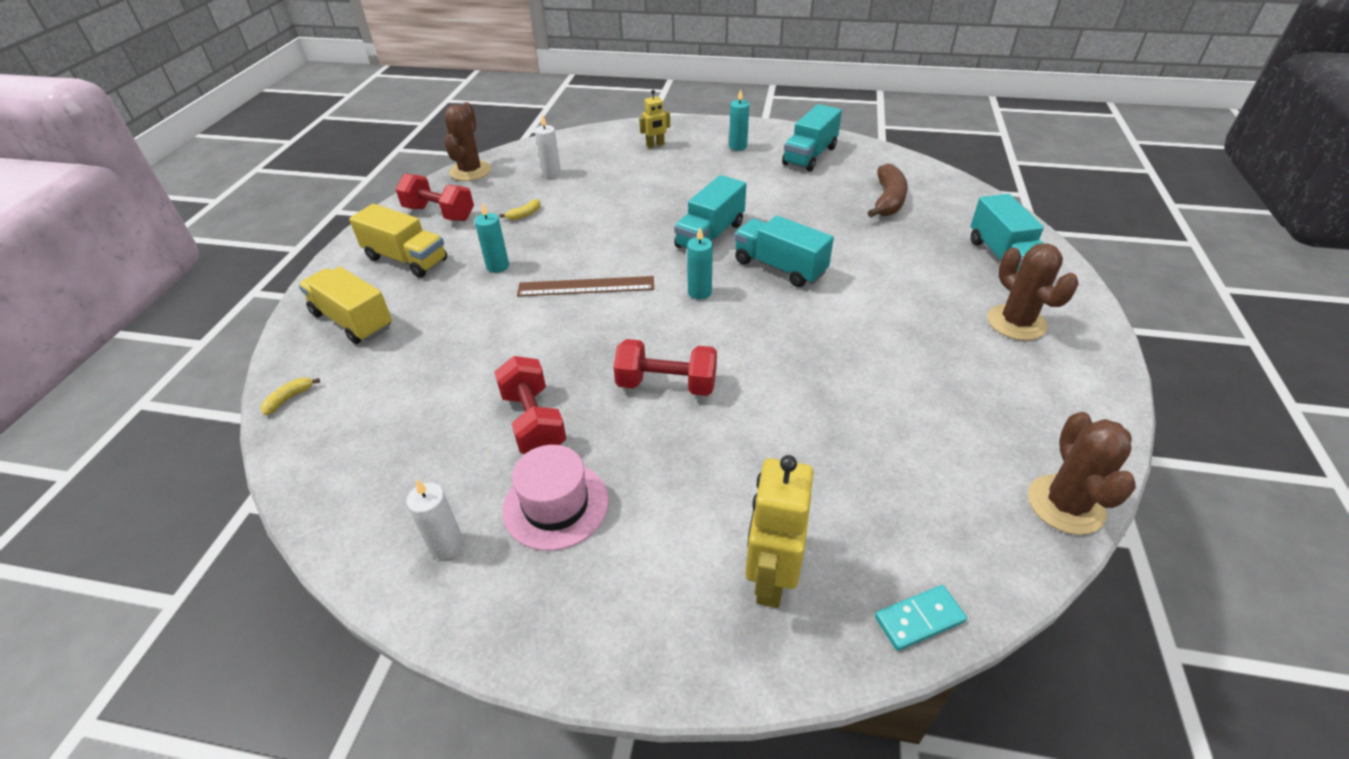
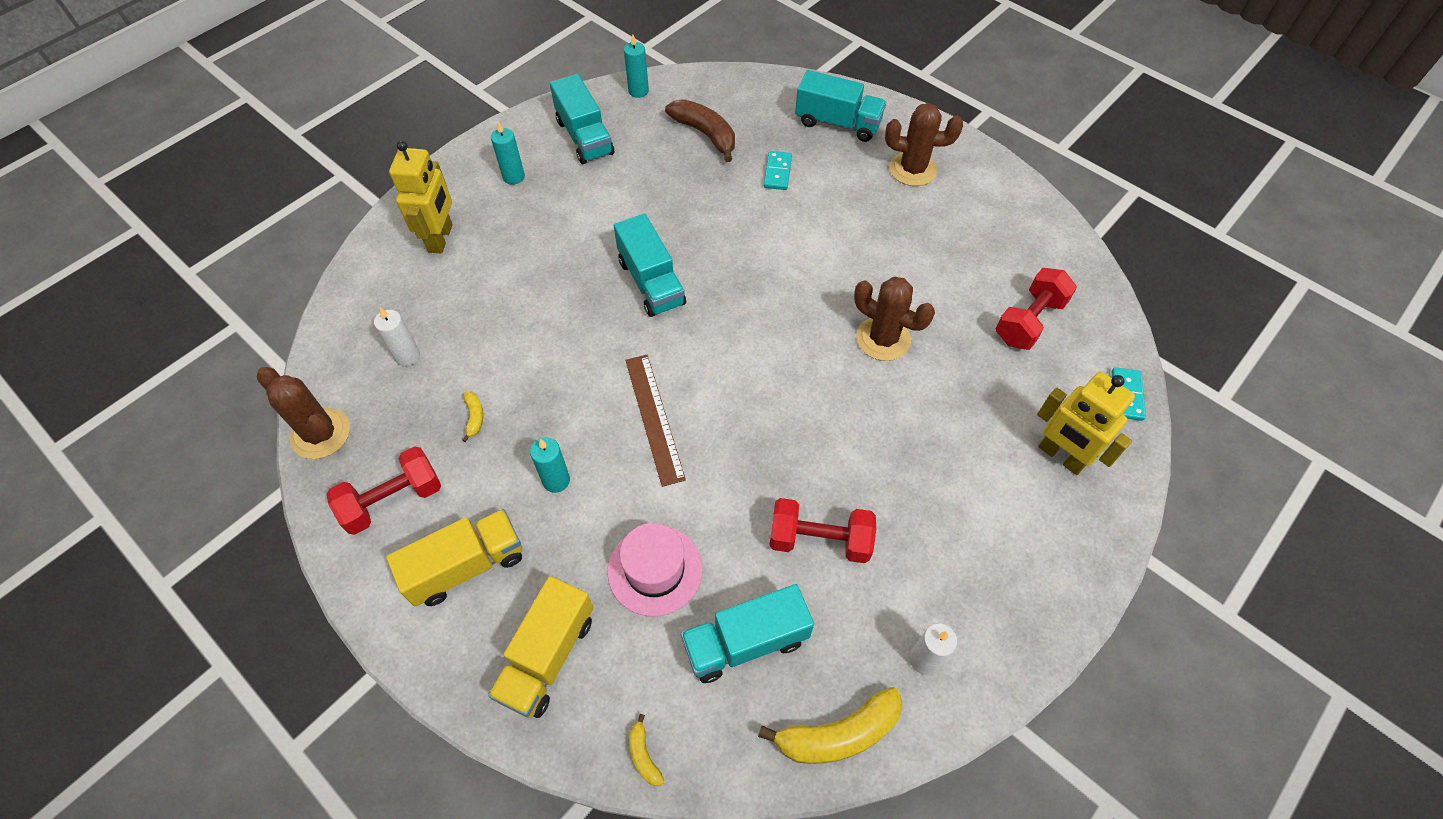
camera: 60 degrees left, 15 degrees up
(344, 509) = (838, 734): none -> yellow banana
(353, 321) = (547, 656): yellow truck -> yellow truck turned 45 degrees counterclockwise
(556, 505) = (924, 561): pink hat -> pink hat (655, 570)
(586, 286) = (654, 418): brown ruler -> brown ruler turned 45 degrees counterclockwise
(655, 145) = (441, 238): yellow robot -> yellow robot, size x1.75
(666, 385) = (836, 421): red dumbbell -> red dumbbell (1029, 321)
(699, 292) = (731, 336): turquoise candle -> turquoise candle (638, 91)
(779, 267) = (740, 261): turquoise truck -> turquoise truck (745, 642)
(898, 249) = (777, 172): none -> turquoise domino
(1065, 504) = (1082, 266): brown cactus -> brown cactus (883, 339)

